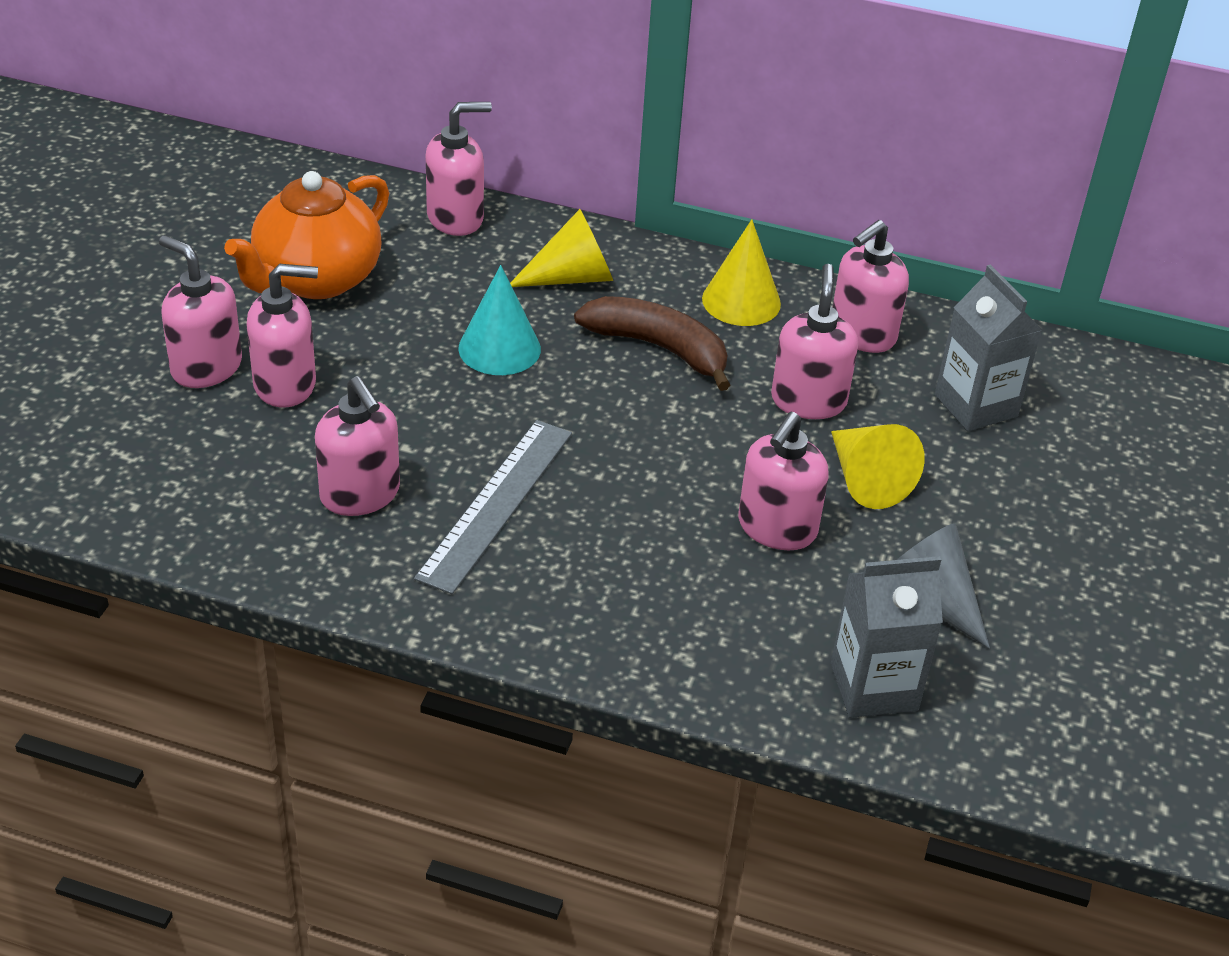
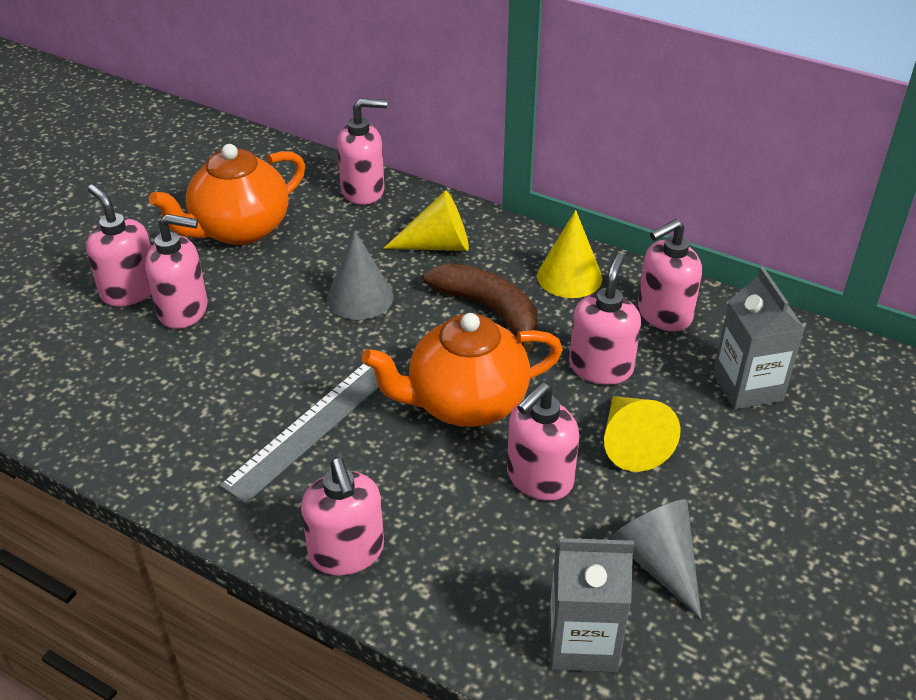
camera: 15 degrees right, 0 degrees up
(360, 495) = (205, 407): pink soap dispenser -> pink soap dispenser (346, 552)
(499, 348) = (360, 297): turquoise cone -> grey cone
(666, 456) = (465, 403): none -> orange teapot

